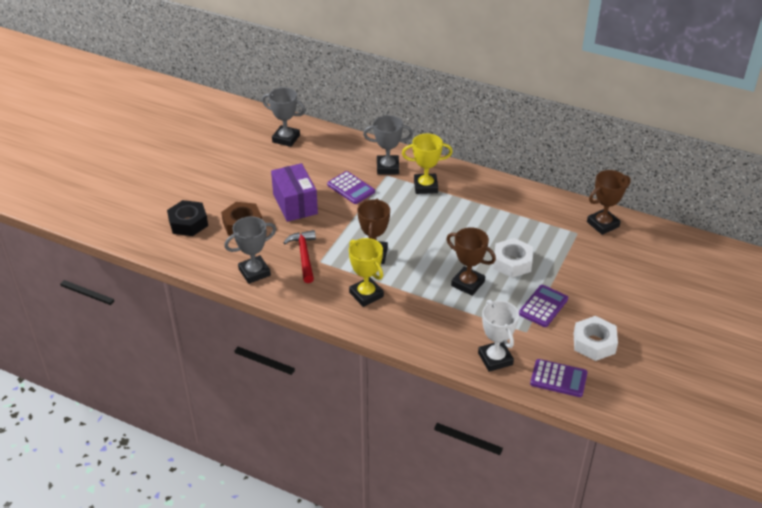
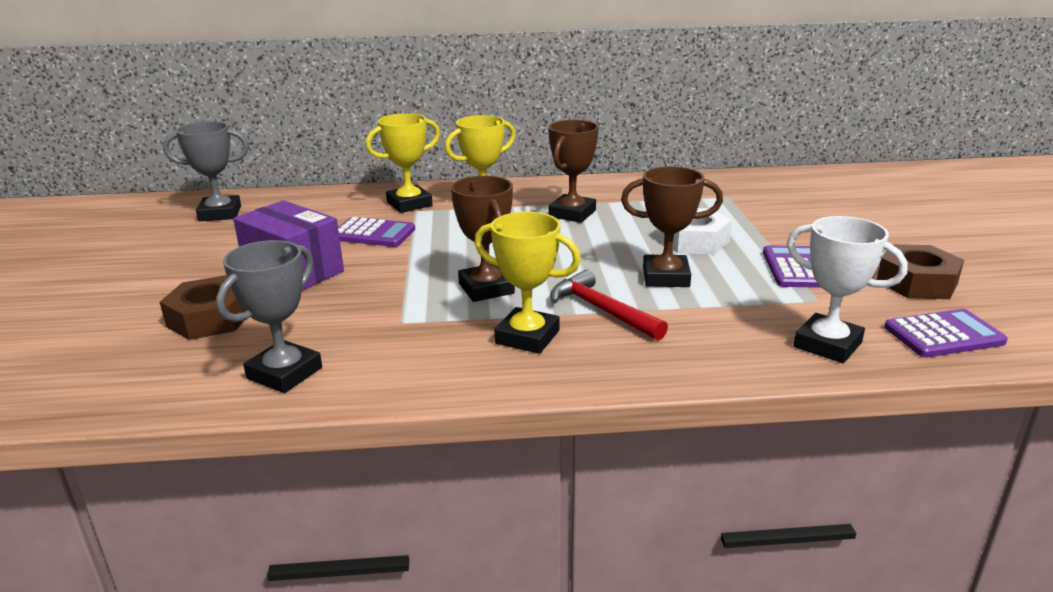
camera: 30 degrees left, 15 degrees down
(188, 223) = (88, 347): black nut -> none
(304, 256) = (365, 323): red hammer -> red hammer (601, 310)
(387, 167) = (409, 204): grey trophy -> yellow trophy
(594, 343) = (916, 282): white nut -> brown nut
(602, 224) = (745, 184): brown trophy -> brown trophy (572, 214)

